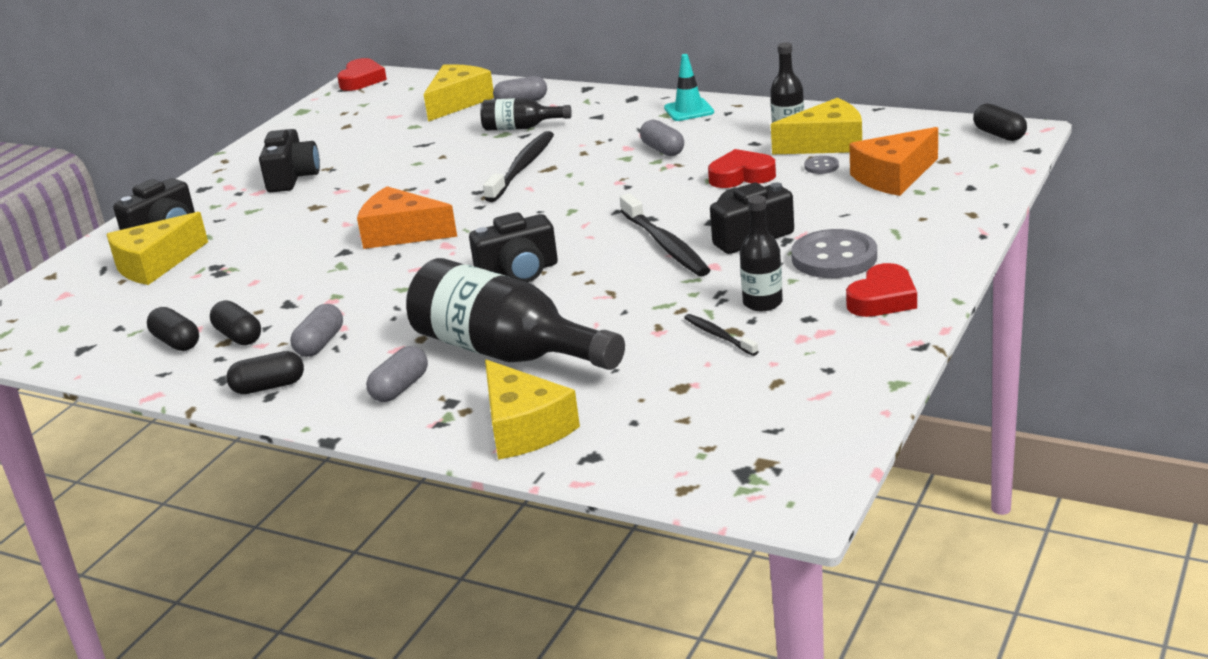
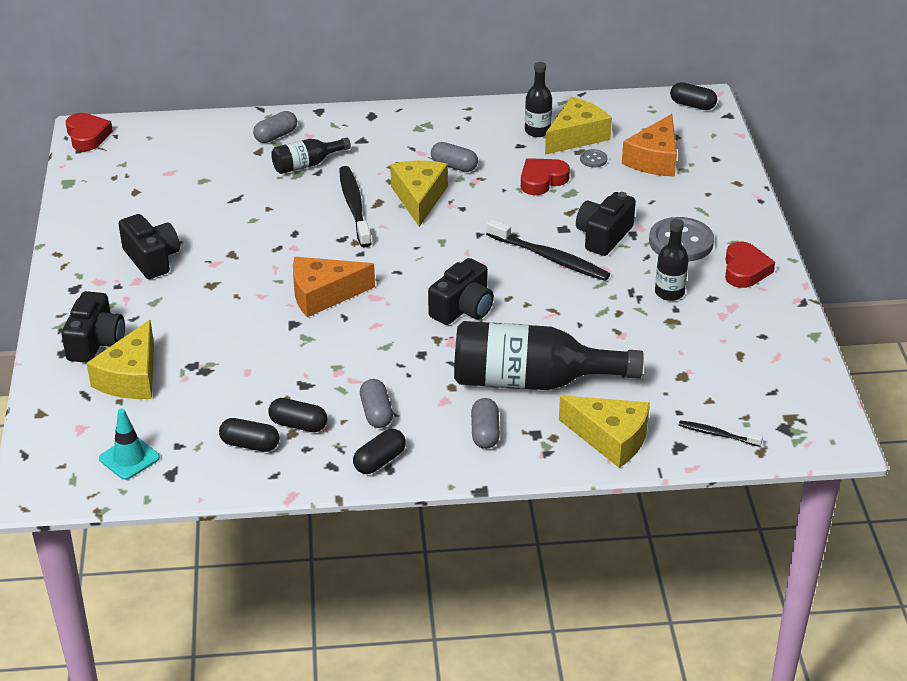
camera: 35 degrees left, 10 degrees up
(458, 102) = (216, 146): yellow cheese -> yellow cheese (419, 198)
(689, 110) = (434, 121): turquoise traffic cone -> turquoise traffic cone (129, 458)
(719, 336) = (666, 328): black toothbrush -> black toothbrush (717, 434)

